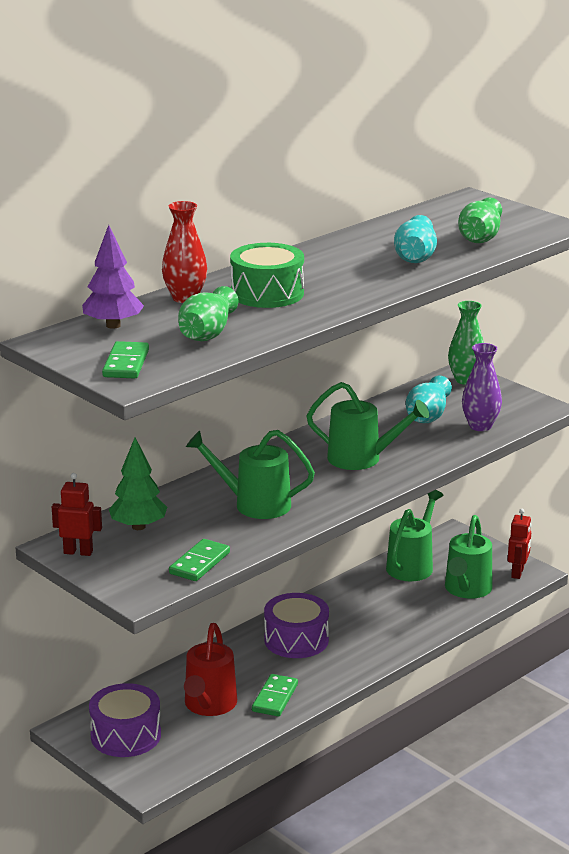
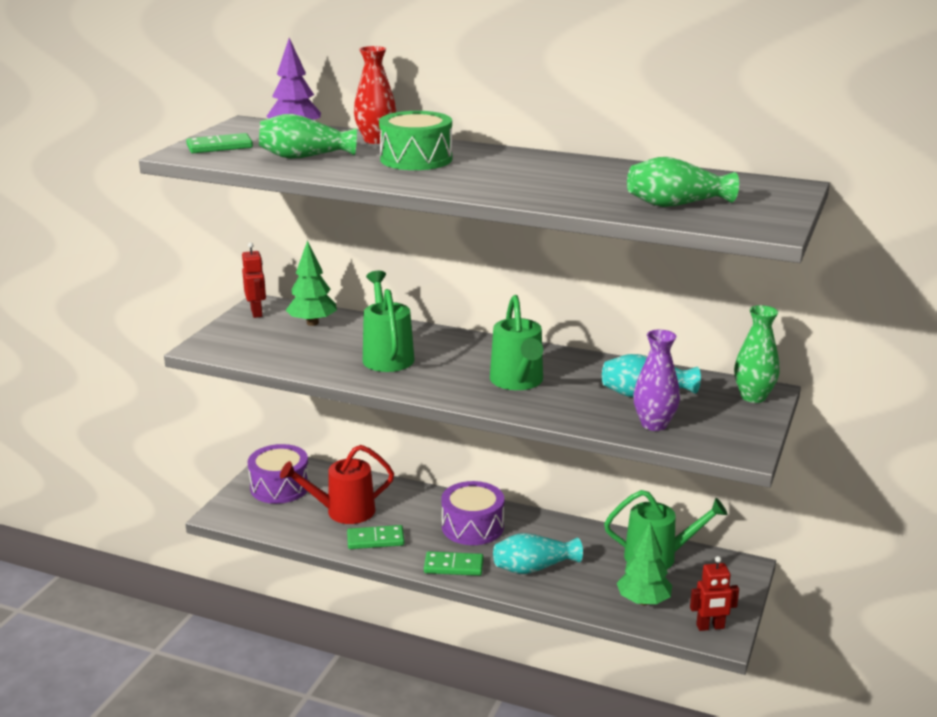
camera: 65 degrees right, 0 degrees up
(200, 563) = (268, 357): green domino -> green domino (453, 566)
(415, 256) = (580, 189): turquoise vase -> turquoise vase (533, 567)
(466, 590) = (643, 601): green watering can -> green tree

